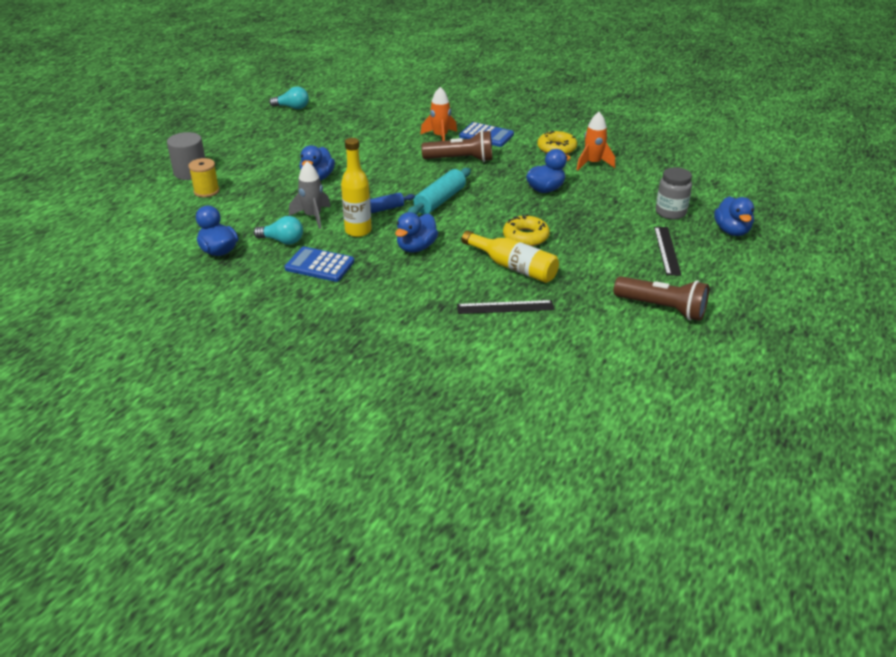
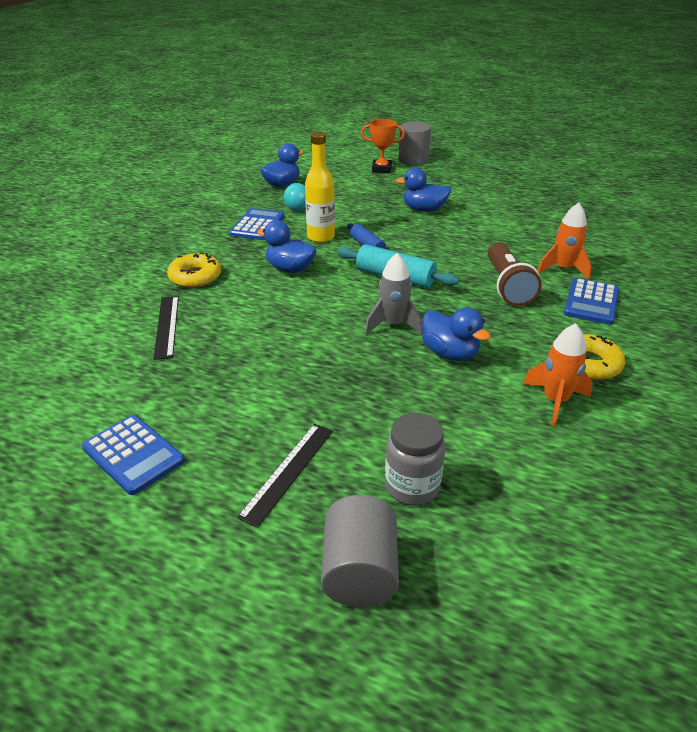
camera: 85 degrees right, 0 degrees up
(206, 191) = (381, 169): yellow spool -> orange trophy
(292, 107) = (577, 183): turquoise light bulb -> none
(313, 216) = (345, 214): grey rocket -> grey rocket (393, 325)
(513, 267) = (248, 330): yellow bottle -> none
(525, 237) = (318, 338): yellow donut -> yellow donut (195, 277)
(662, 308) = (133, 454): brown flashlight -> blue calculator
(666, 250) = (288, 471): black ruler -> black ruler turned 60 degrees counterclockwise
(731, 231) = (360, 572): blue duck -> grey cylinder

